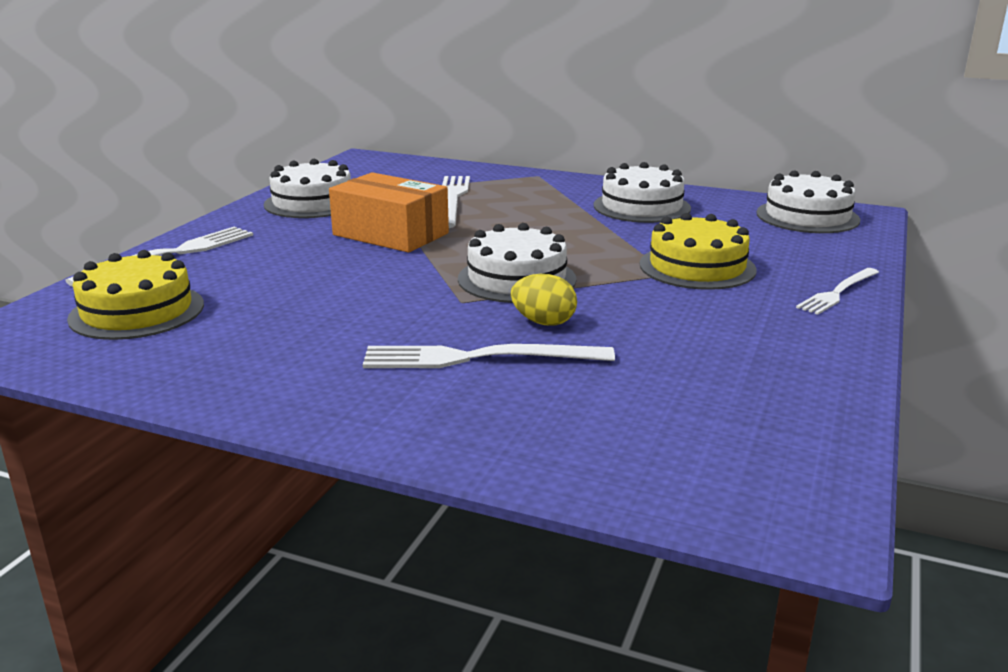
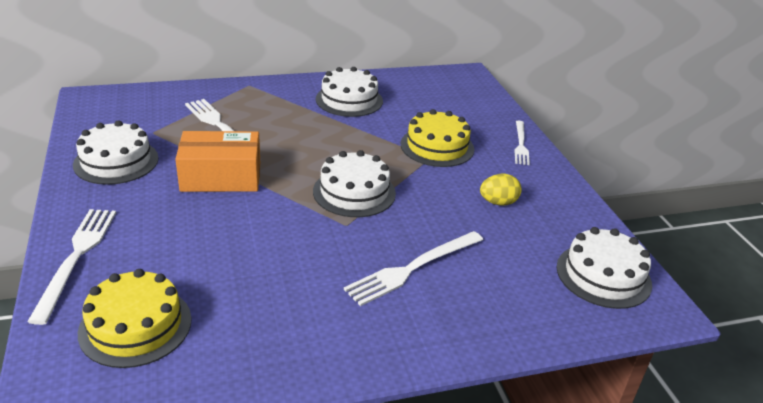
camera: 40 degrees left, 10 degrees up
(543, 322) = (412, 224): yellow egg -> yellow egg (498, 202)
(807, 216) = (444, 84): white cake -> white cake (603, 275)

